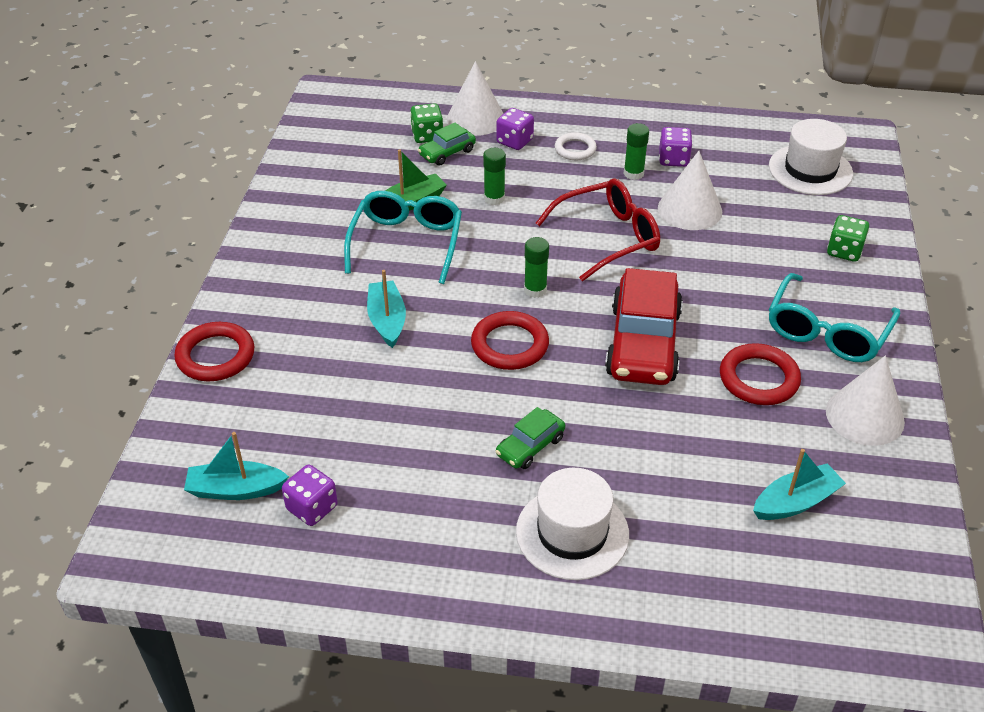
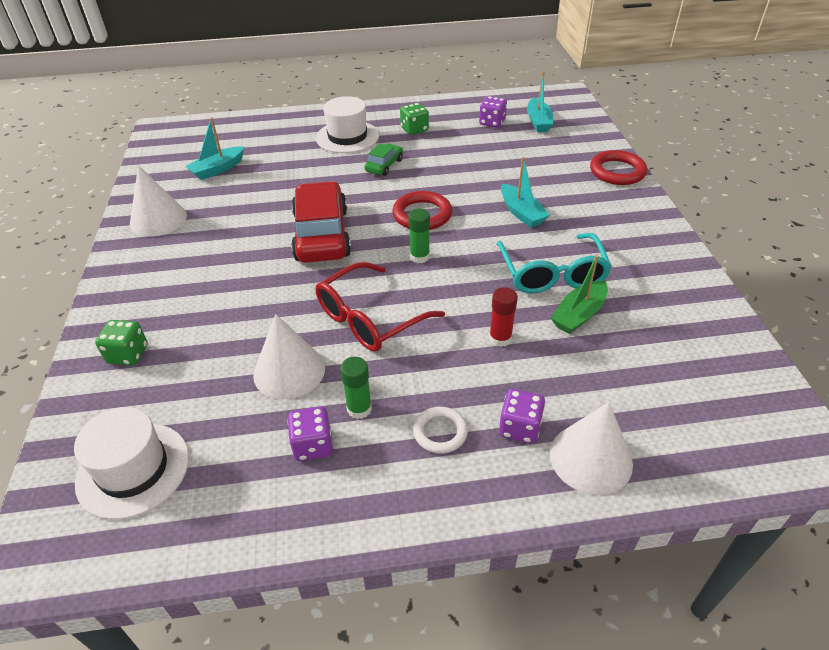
camera: 165 degrees right, 0 degrees up
(235, 489) = (538, 122): turquoise boat -> turquoise boat turned 105 degrees clockwise
(427, 136) = (629, 410): green dice -> green dice (414, 129)
(447, 153) = (587, 389): green car -> none
(494, 198) = (500, 338): green glue stick -> red glue stick
(759, 379) = (232, 228): red ring -> none
(826, 332) = (169, 271): turquoise glasses -> none

